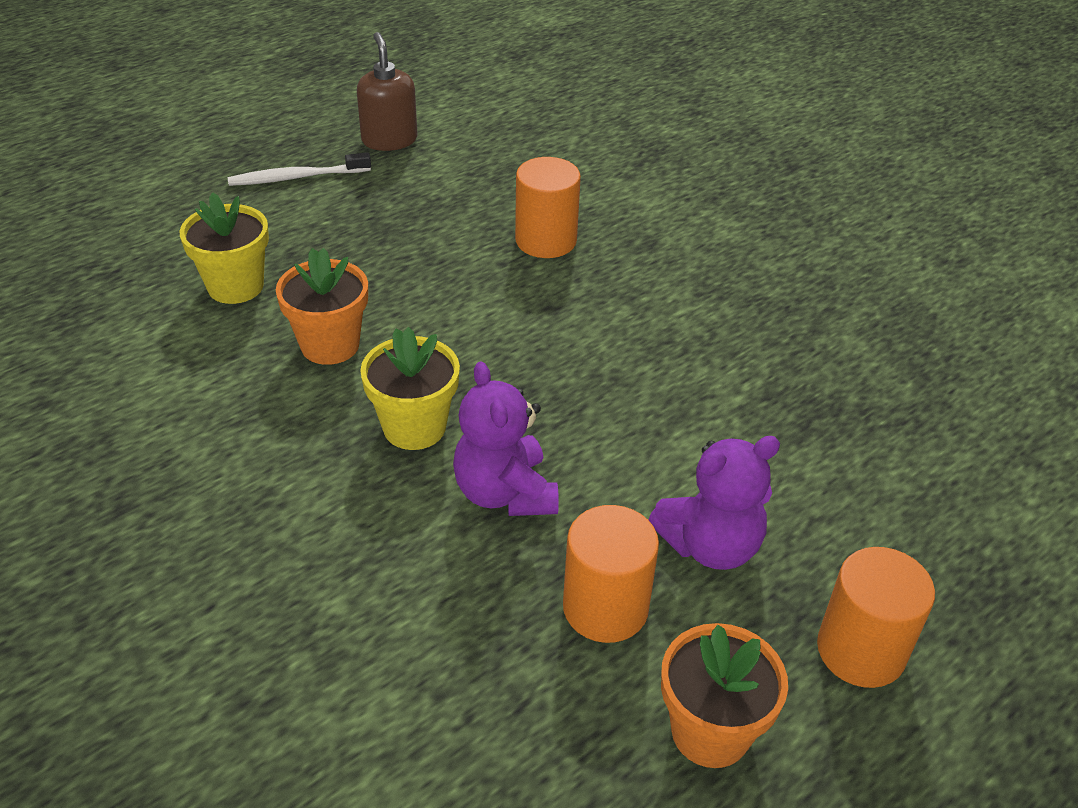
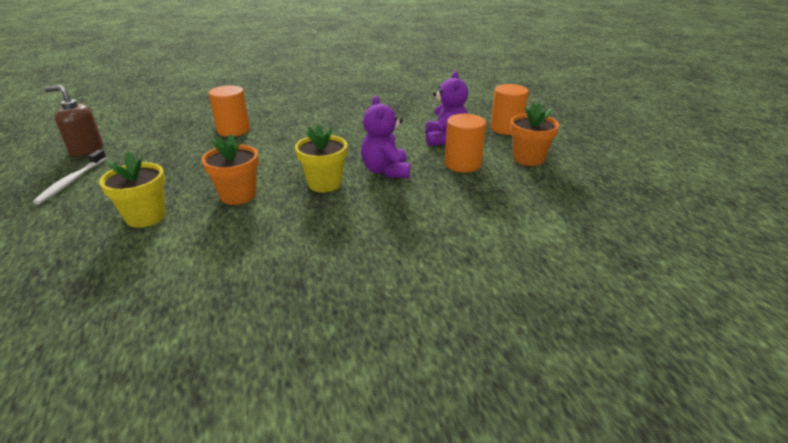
camera: 65 degrees left, 10 degrees down
(505, 493) = (386, 171): purple teddy bear -> purple teddy bear turned 75 degrees clockwise

